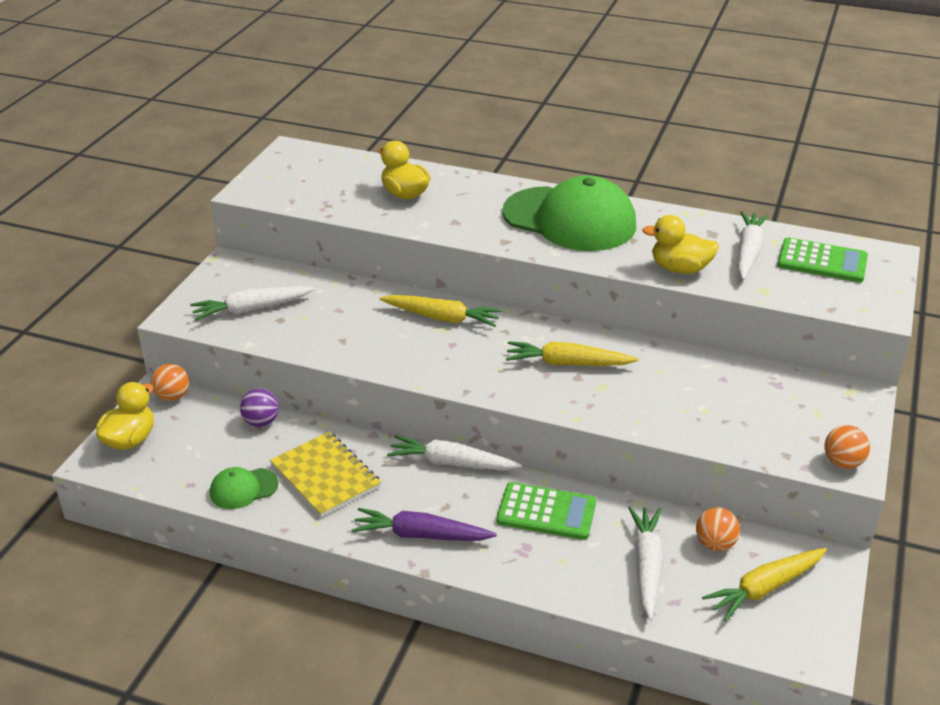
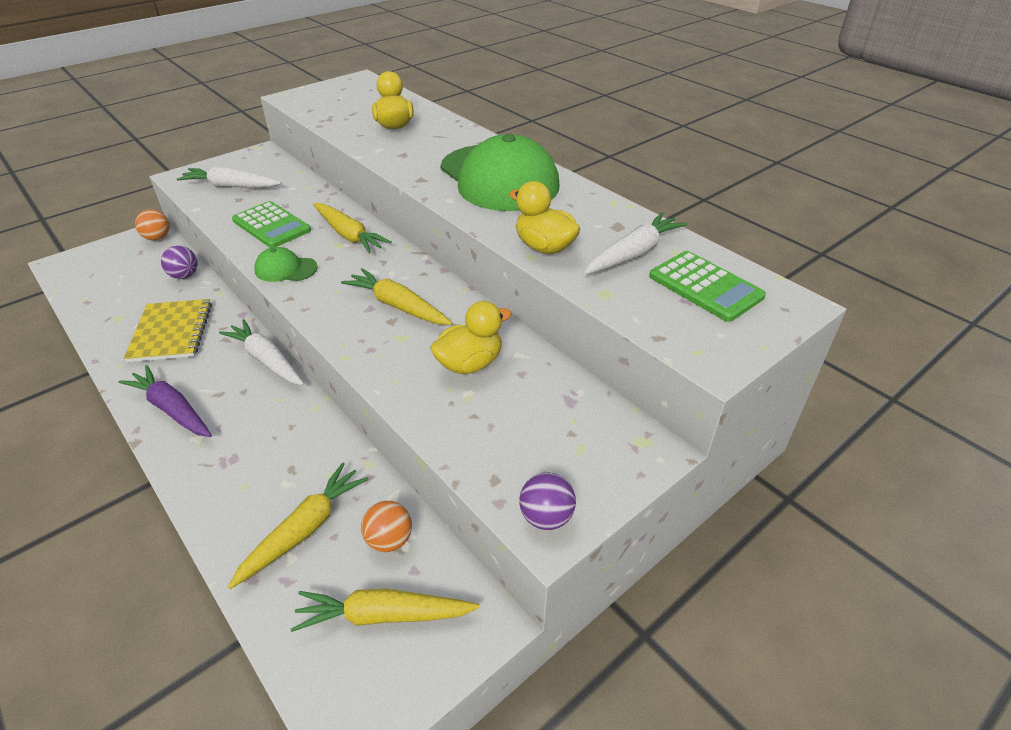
camera: 30 degrees right, 5 degrees up
(130, 440) = (96, 257): yellow duck -> yellow duck (469, 364)
(243, 488) = (111, 319): green cap -> green cap (285, 269)
(546, 512) = (284, 435): green calculator -> green calculator (271, 225)
(647, 566) = (304, 529): white carrot -> yellow carrot
(842, 462) = (546, 517): orange ball -> purple ball

